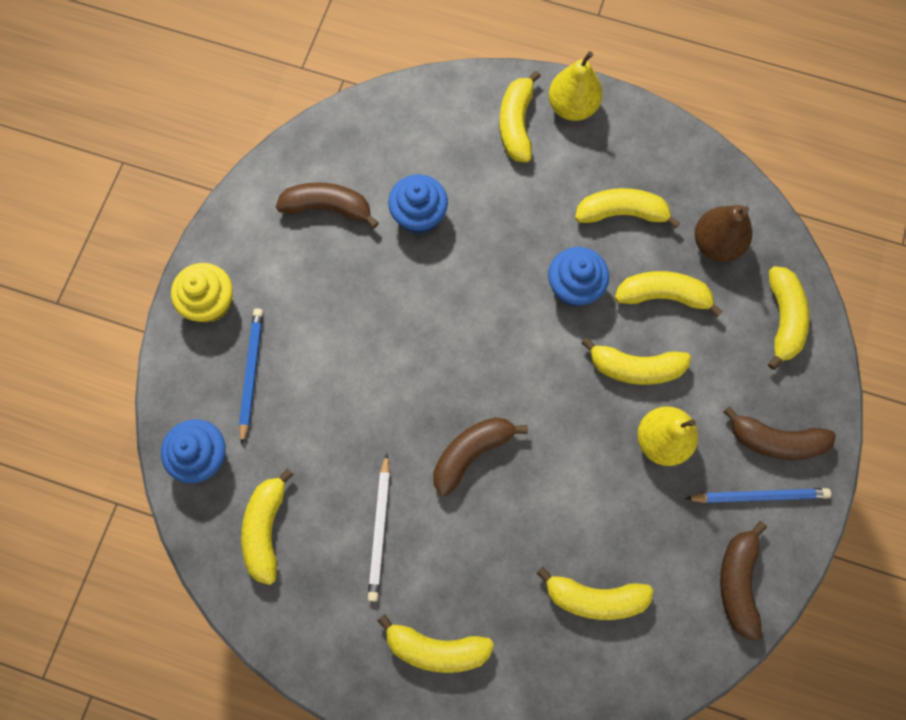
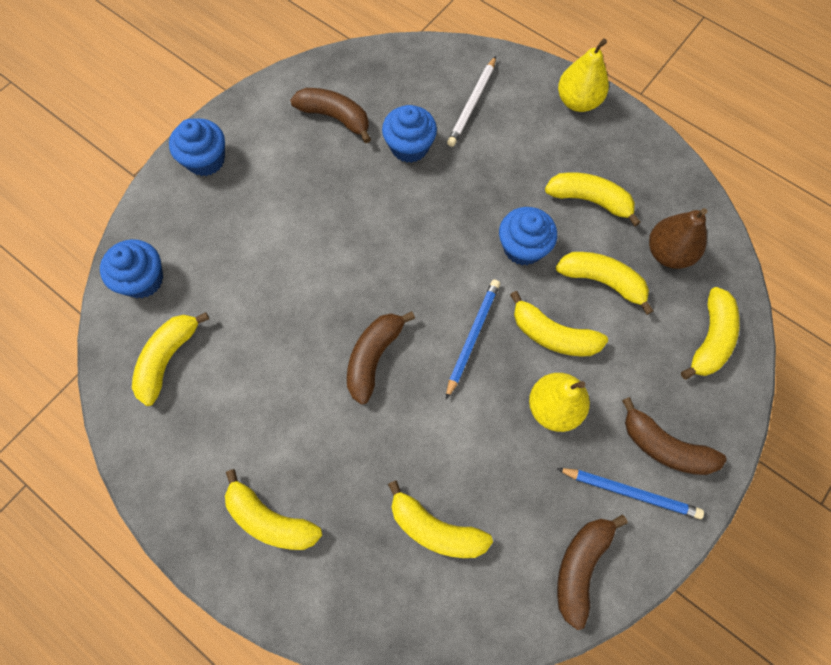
camera: 20 degrees right, 5 degrees down
(210, 302) = (205, 160): yellow cupcake -> blue cupcake
(251, 373) = (213, 227): blue pencil -> blue pencil (472, 337)
(380, 529) = (265, 395): white pencil -> white pencil (472, 104)
(471, 453) = (374, 358): brown banana -> brown banana turned 45 degrees counterclockwise
(516, 124) = (523, 101): yellow banana -> none

